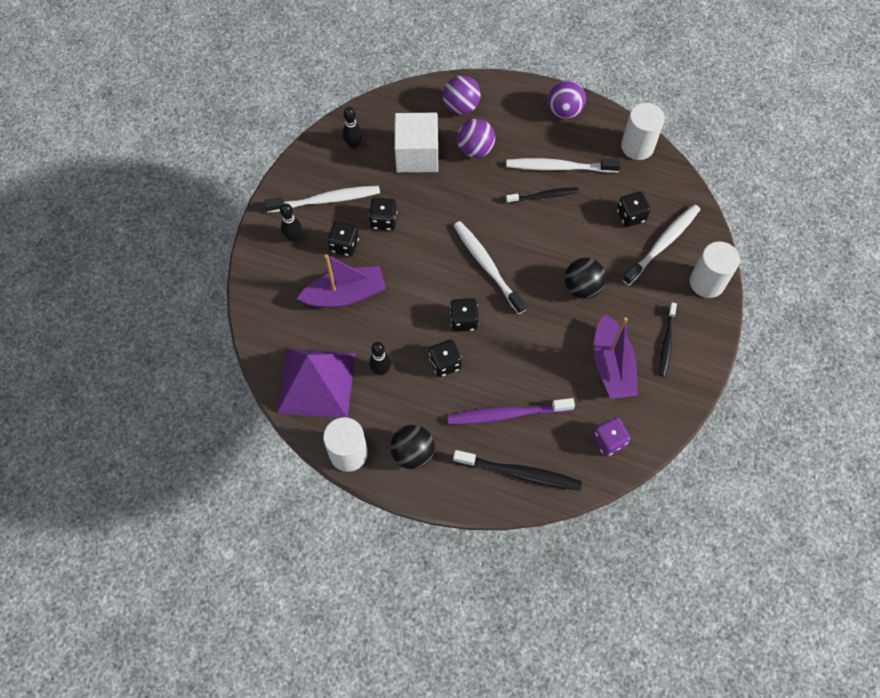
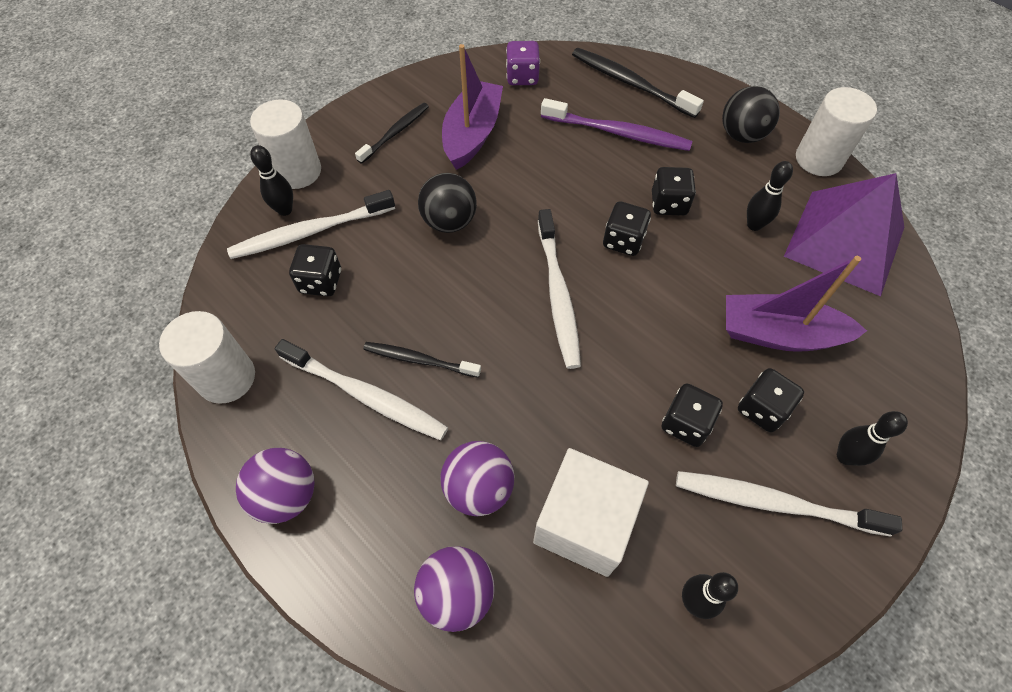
camera: 155 degrees left, 5 degrees down
(691, 251) = (285, 210): none -> black bowling pin

